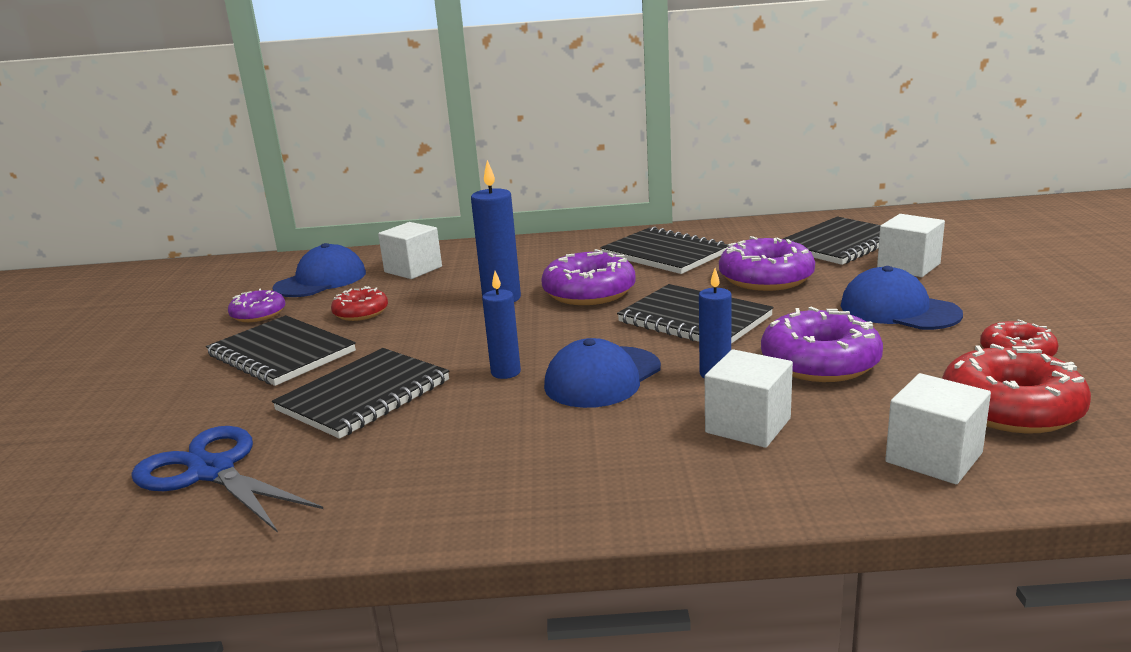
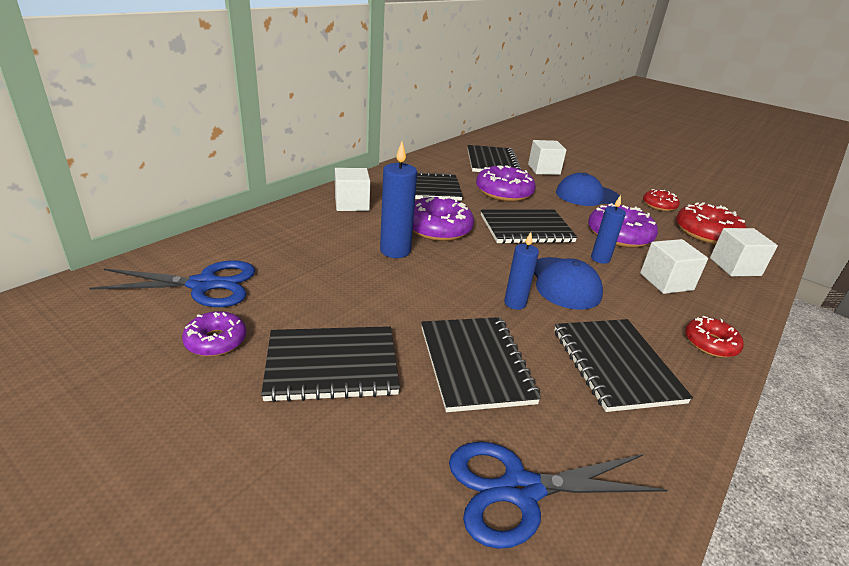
camera: 55 degrees left, 10 degrees up
(321, 280) = (204, 285): blue cap -> blue scissors
(361, 312) = (315, 300): red donut -> red donut (710, 343)
(413, 269) = (272, 248): white cube -> white cube (352, 204)
(472, 453) = (615, 365): none -> black notebook

